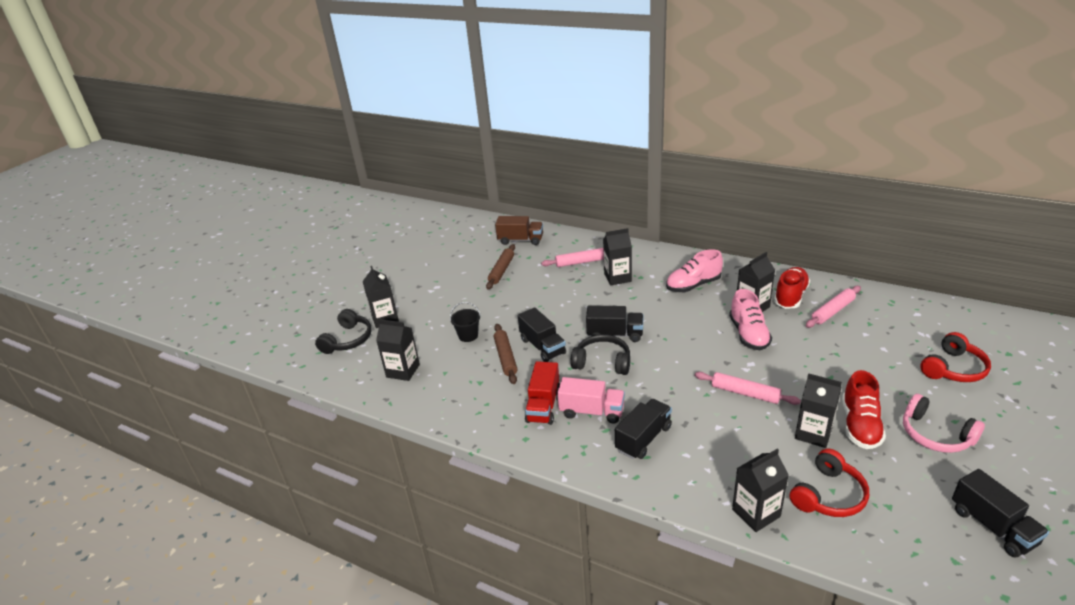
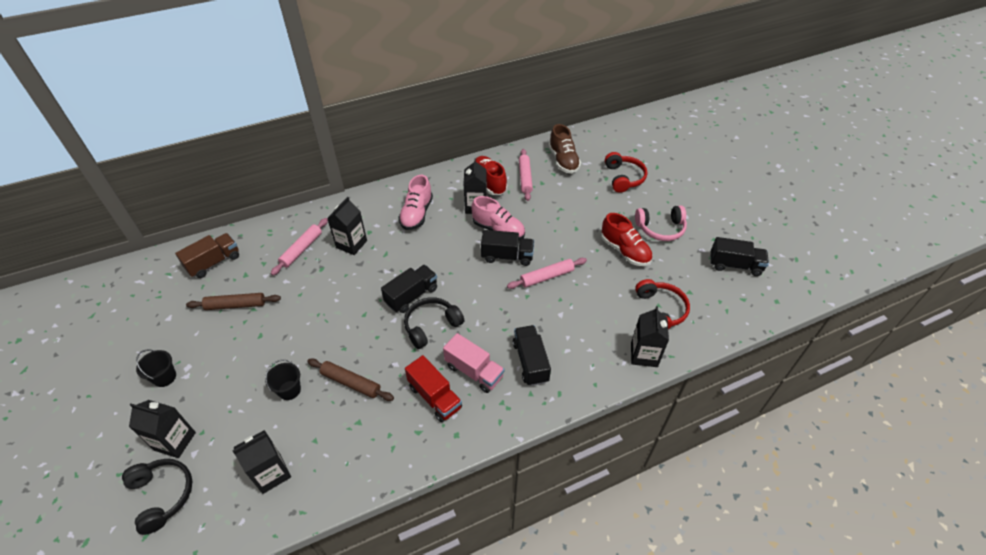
camera: 55 degrees left, 15 degrees up
(421, 284) = (164, 377): none -> black bucket
(501, 270) = (236, 305): brown rolling pin -> brown rolling pin turned 60 degrees counterclockwise
(542, 346) = (369, 349): black truck -> black truck (507, 256)
(592, 411) = (474, 371): pink truck -> pink truck turned 75 degrees clockwise
(813, 433) = (610, 275): black carton -> none
(897, 319) = (563, 160): none -> brown shoe

